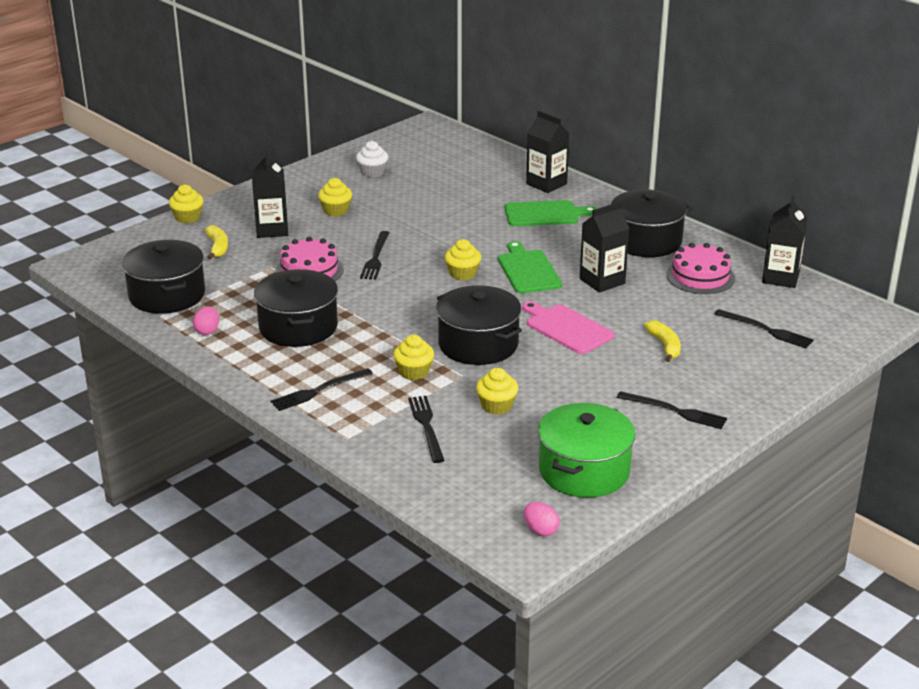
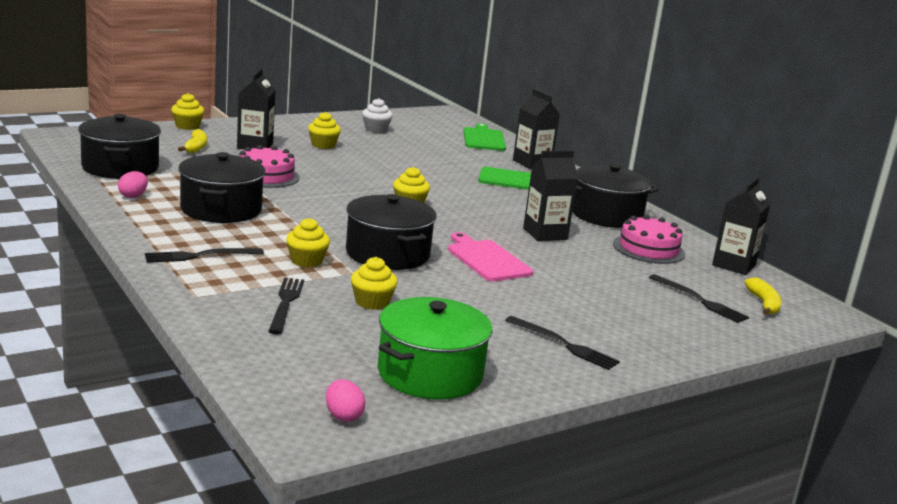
camera: 10 degrees right, 10 degrees down
(375, 257) = (335, 179): black fork -> none
(528, 270) = (475, 213): green cutting board -> green cutting board (484, 139)
(665, 346) = (582, 292): yellow banana -> yellow banana (763, 304)

